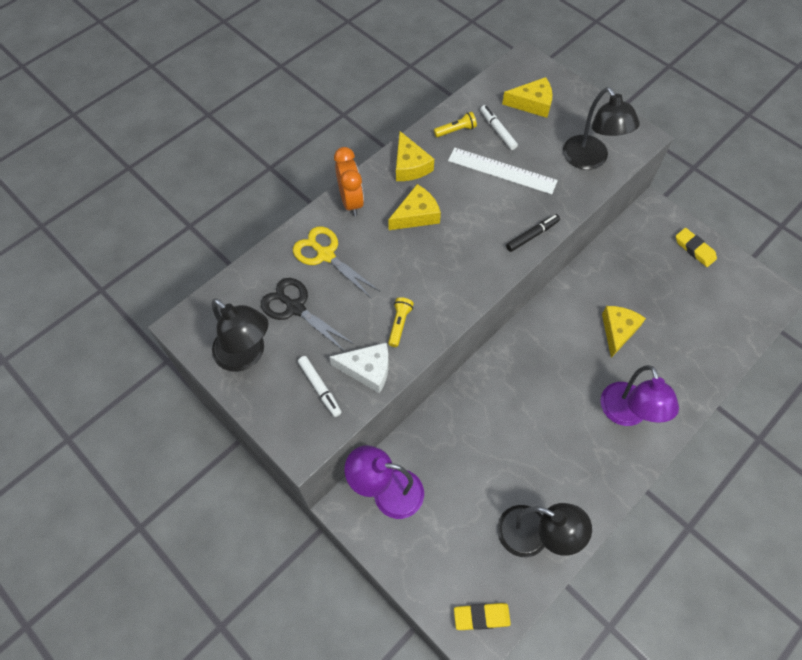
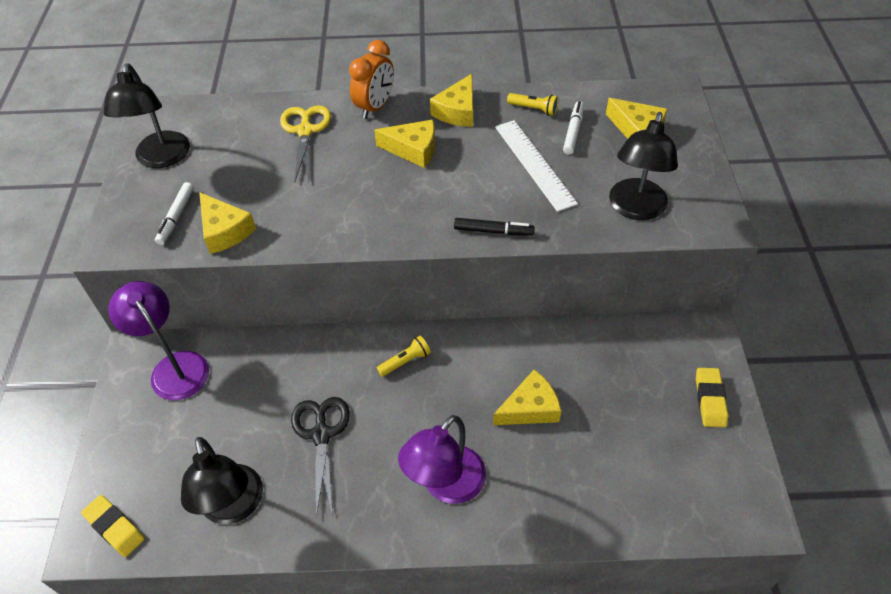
camera: 45 degrees right, 10 degrees down
(295, 308) = (235, 151): black scissors -> black scissors (321, 434)
(367, 370) = (224, 231): white cheese -> yellow cheese
(399, 324) = (291, 217): yellow flashlight -> yellow flashlight (405, 361)

